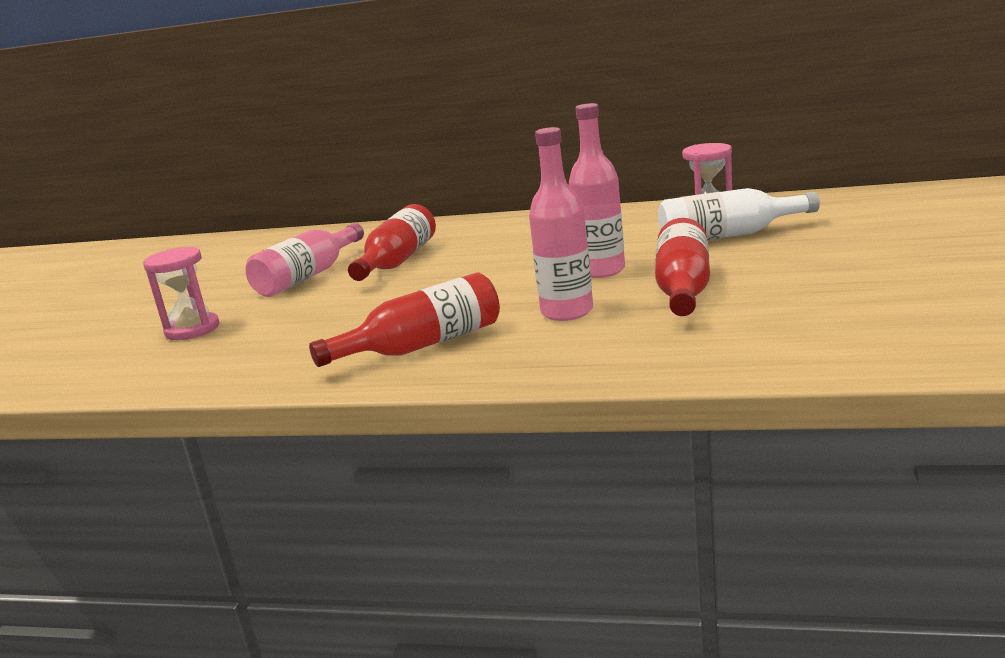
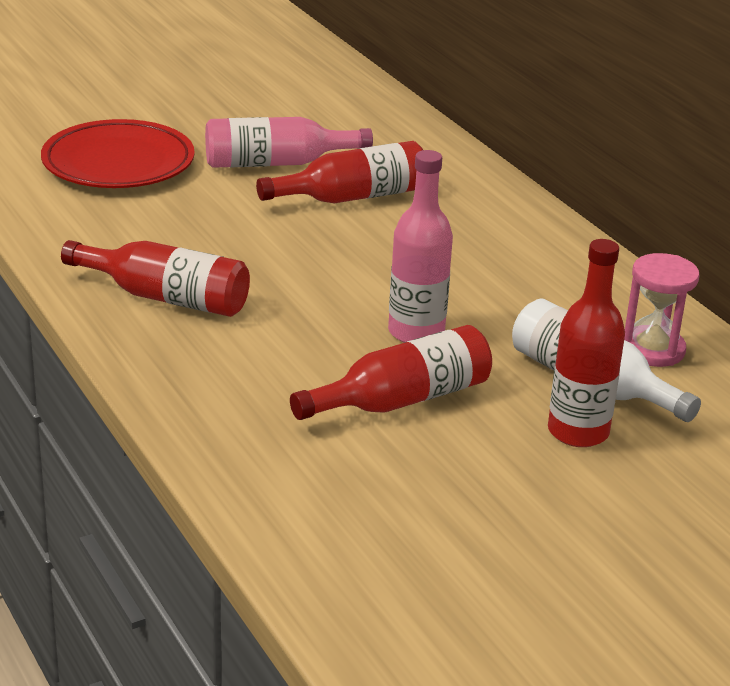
camera: 45 degrees right, 10 degrees up
(192, 329) = (118, 162): pink hourglass -> red plate
(567, 312) = (293, 349): pink bottle -> none
(782, 247) = (578, 432): none -> red bottle

